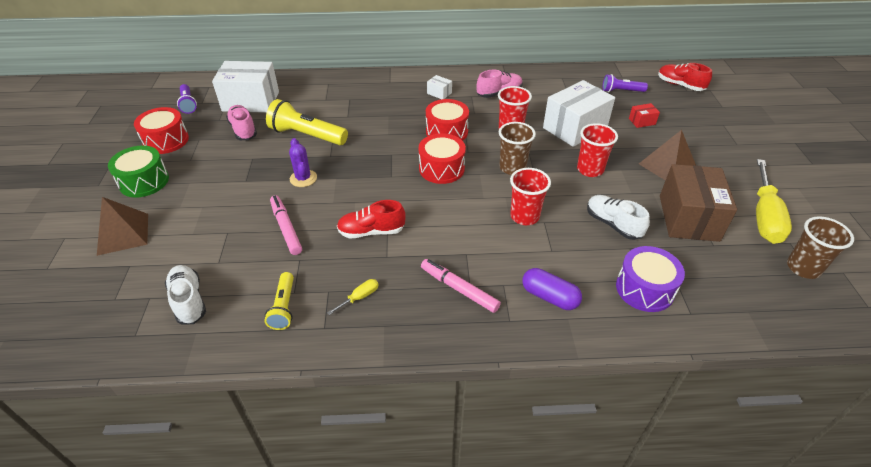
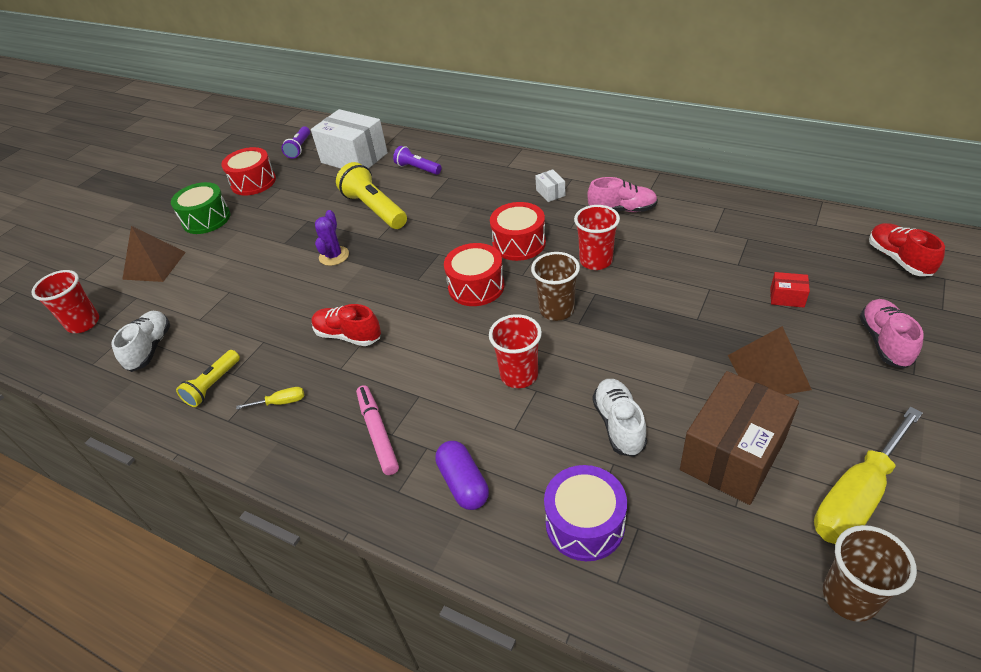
camera: 35 degrees right, 0 degrees up
(243, 130) = (323, 188): pink shoe -> pink shoe (884, 342)
(286, 228) = (277, 305): pink marker -> none
(575, 128) = (681, 281): white box -> none
(590, 169) = (652, 342): red cup -> red cup (83, 323)
(621, 91) = (795, 246): purple flashlight -> purple flashlight (417, 169)

